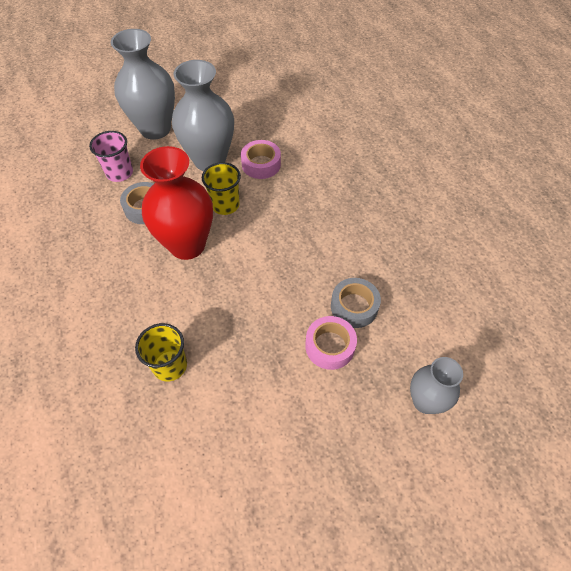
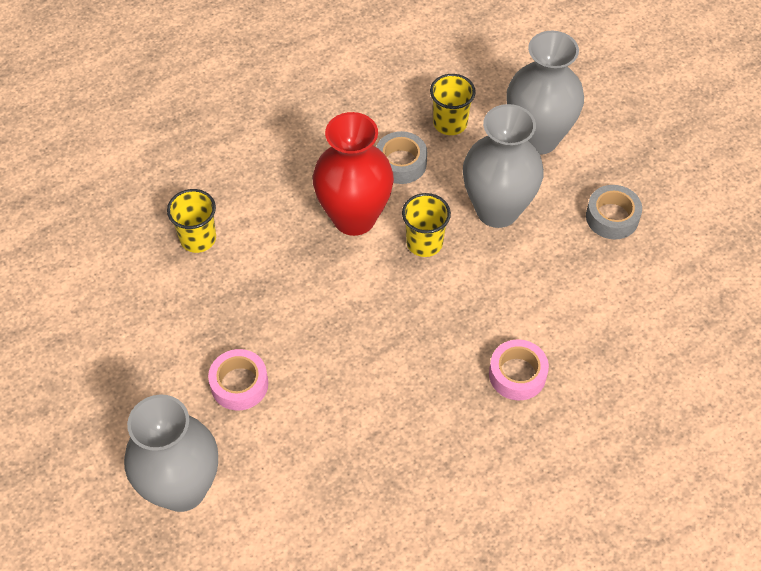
camera: 80 degrees right, 0 degrees up
(119, 173) = (450, 123): pink cup -> yellow cup
(261, 164) = (505, 269): pink tape -> pink tape (517, 374)
(354, 307) = (296, 404): grey tape -> grey tape (612, 217)
(425, 401) = (182, 488): grey vase -> grey vase, size x1.71

